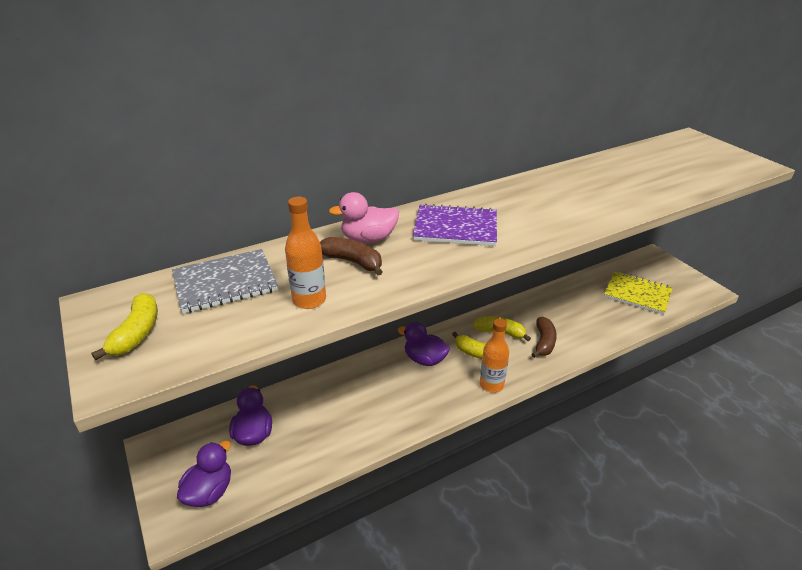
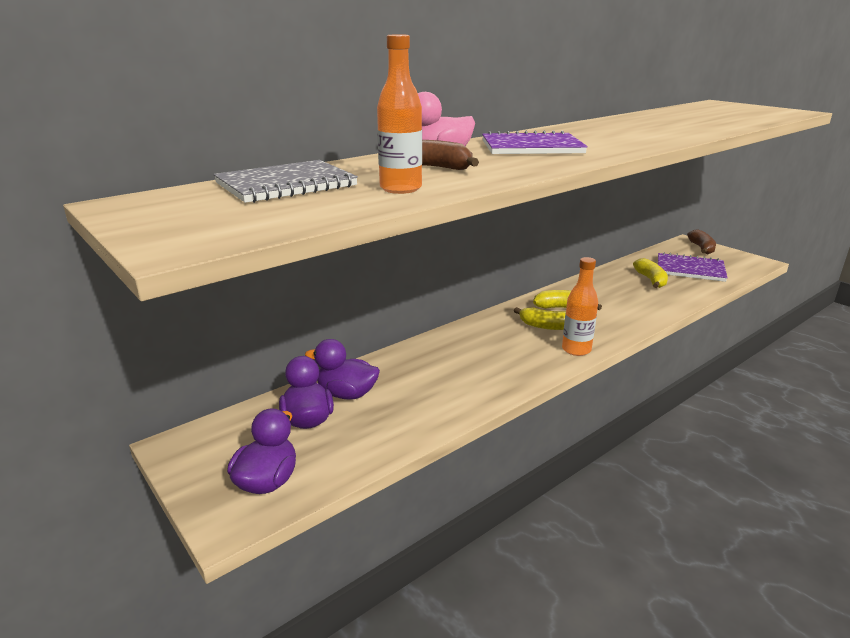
camera: 10 degrees left, 10 degrees down
(137, 333) = (190, 217): yellow banana -> yellow banana (651, 280)
(424, 359) = (490, 336): purple duck -> purple duck (347, 394)
(544, 342) = (615, 312): brown banana -> brown banana (701, 248)
(637, 294) = (690, 269): yellow notebook -> purple notebook

